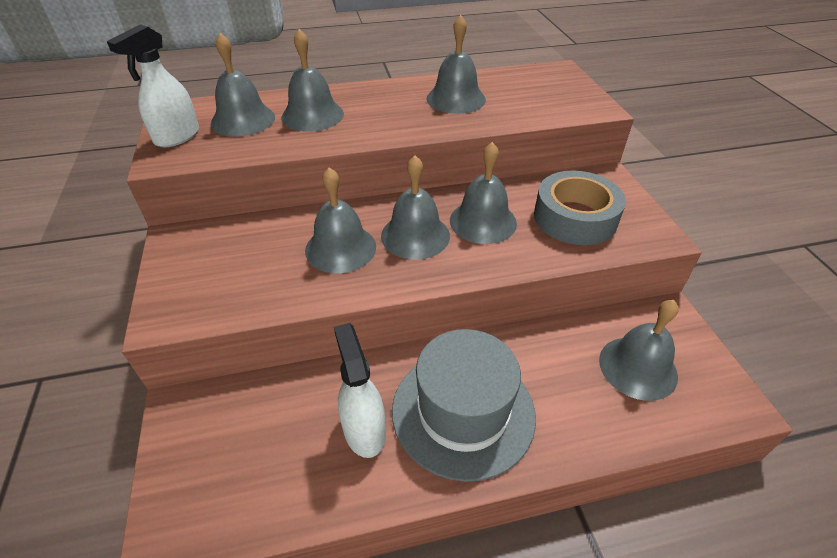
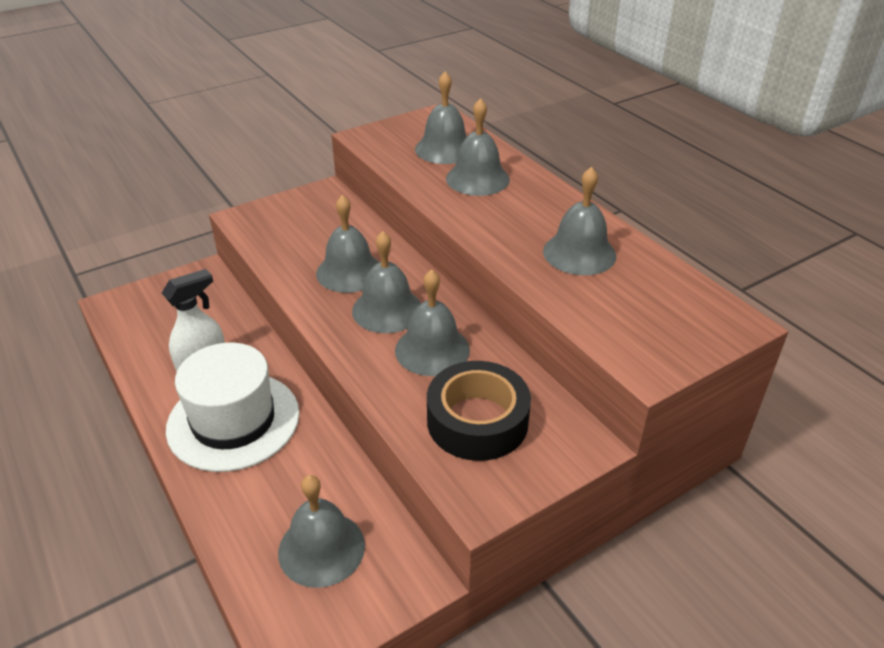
camera: 70 degrees right, 5 degrees down
(177, 137) = (398, 131): white spray bottle -> none
(463, 411) = (233, 421): grey hat -> white hat
(575, 218) = (477, 421): grey tape -> black tape

